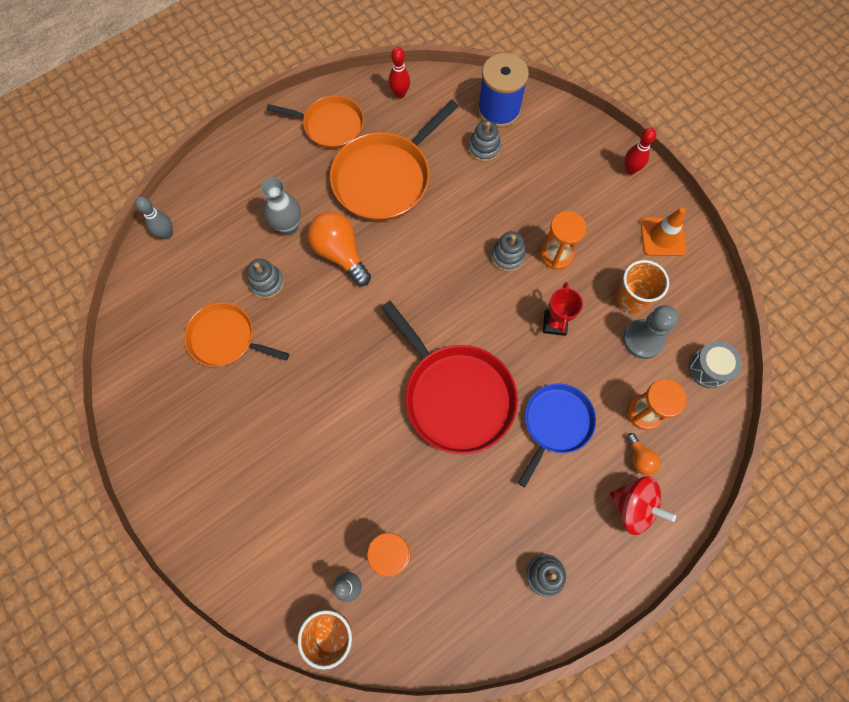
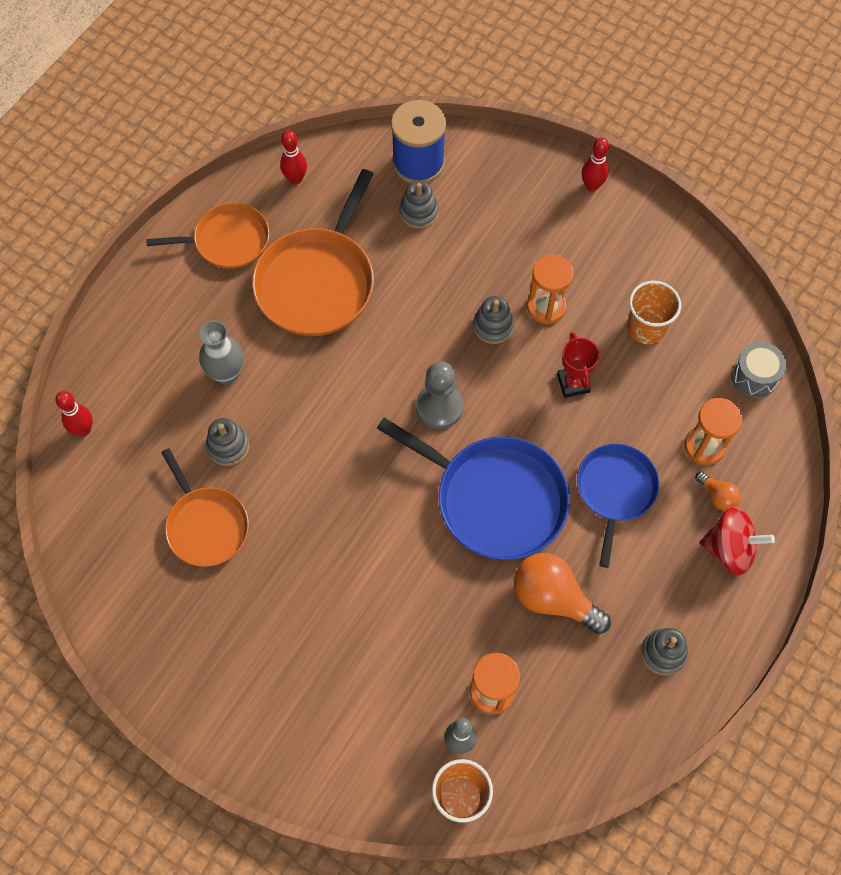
camera: 20 degrees left, 5 degrees down
(167, 234) = (83, 429): grey bowling pin -> red bowling pin
(225, 338) = (206, 525): orange pan -> orange pan turned 120 degrees counterclockwise
(340, 253) = (300, 385): orange light bulb -> orange light bulb (553, 599)
(456, 396) = (495, 498): red pan -> blue pan
(643, 339) = (674, 369): grey pawn -> grey pawn (439, 407)
(662, 237) = (654, 249): orange traffic cone -> none

